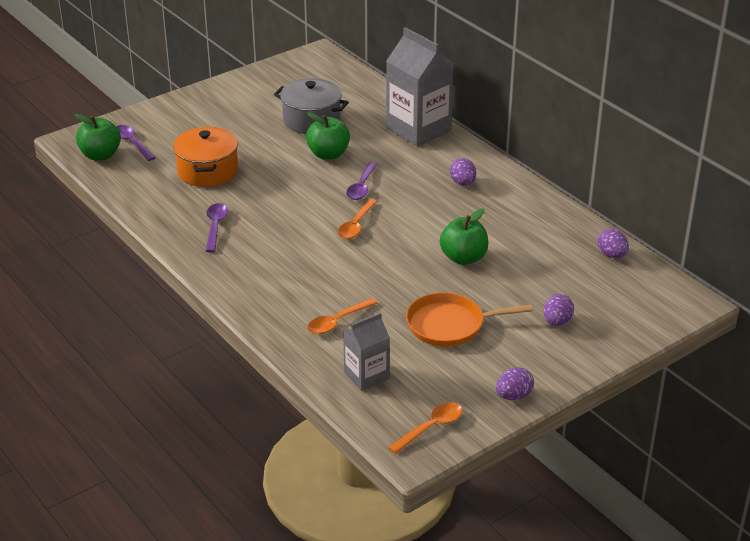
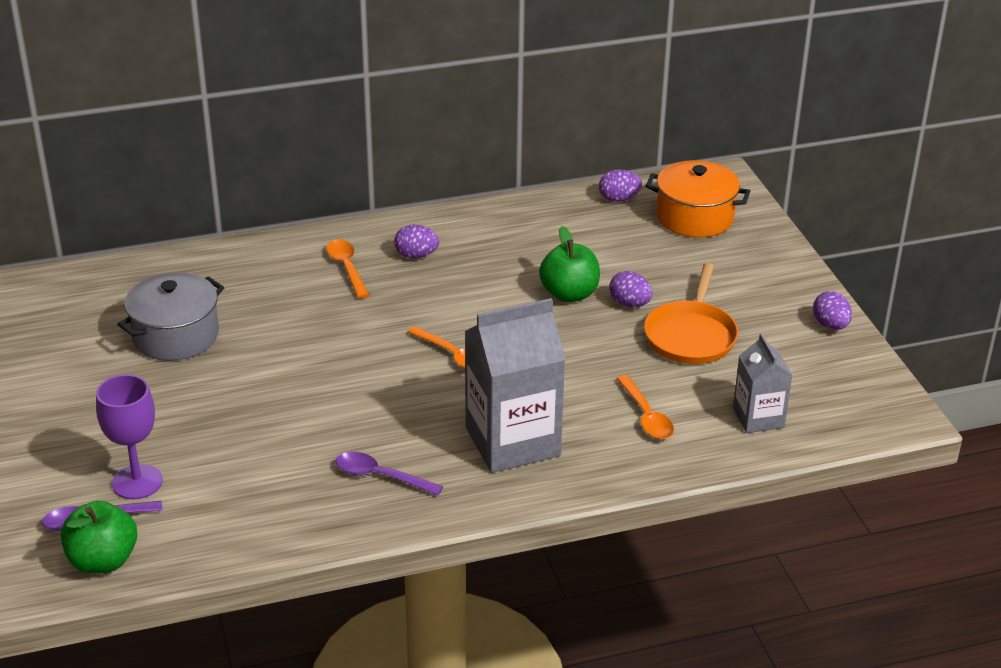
camera: 70 degrees left, 0 degrees up
(170, 147) = (137, 482): none -> purple goblet
(207, 171) = (234, 457): orange pot -> orange pot (695, 217)
(328, 154) = (274, 341): green apple -> none
(361, 186) = (370, 332): purple spoon -> none
(418, 130) = (272, 257): grey carton -> grey carton (512, 441)
(430, 428) = (864, 393): orange spoon -> orange spoon (347, 268)
(557, 322) = (718, 265): purple egg -> purple egg (629, 304)

